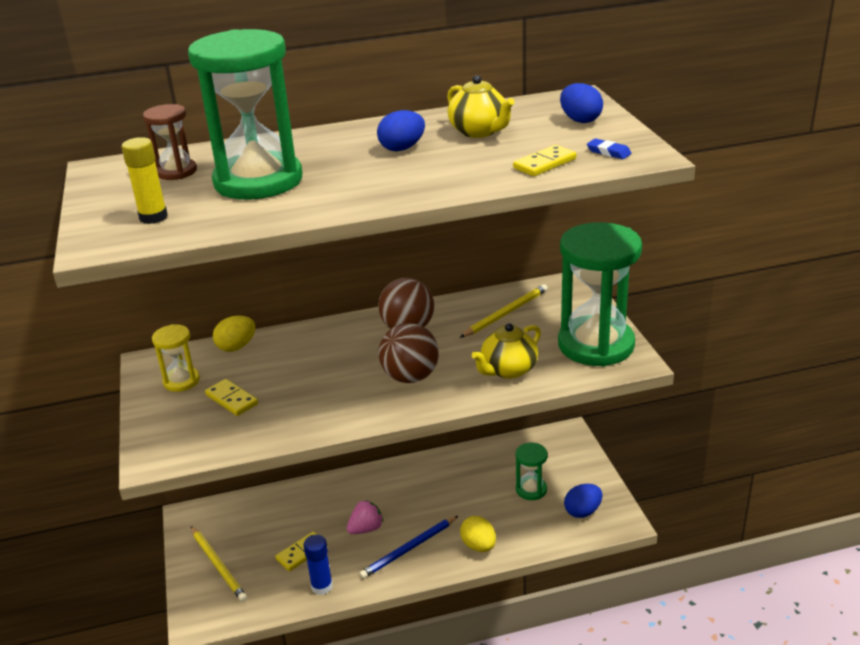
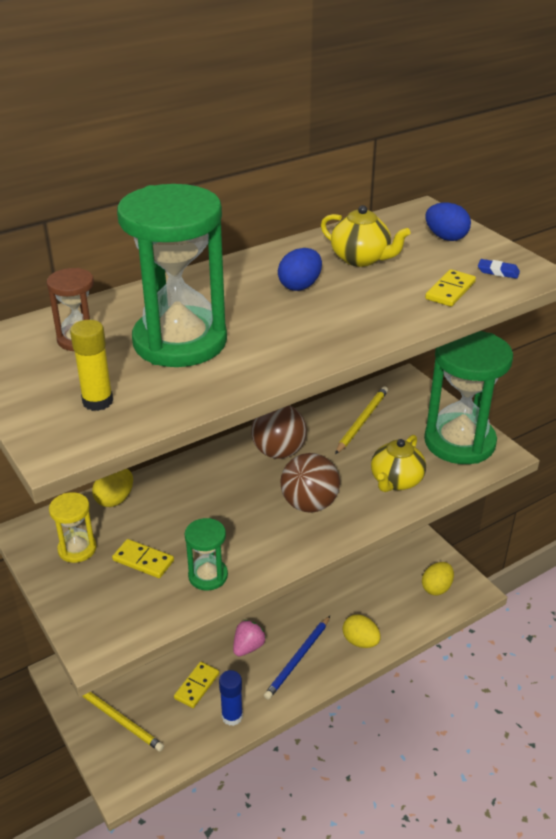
camera: 20 degrees left, 5 degrees up
(531, 489) = (382, 575): green hourglass -> green hourglass (208, 576)
(582, 511) = (436, 588): blue egg -> yellow egg

